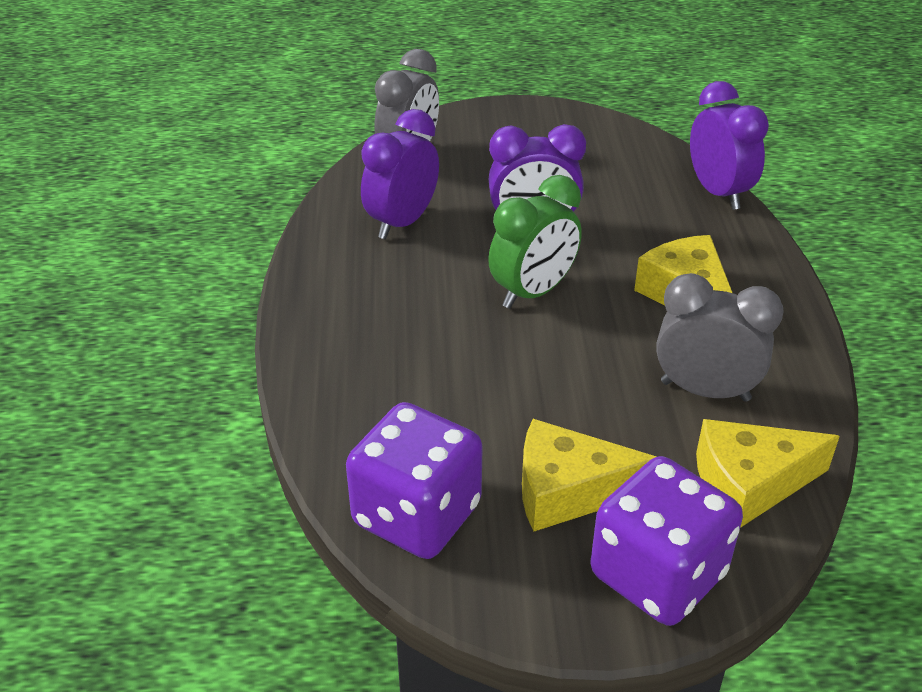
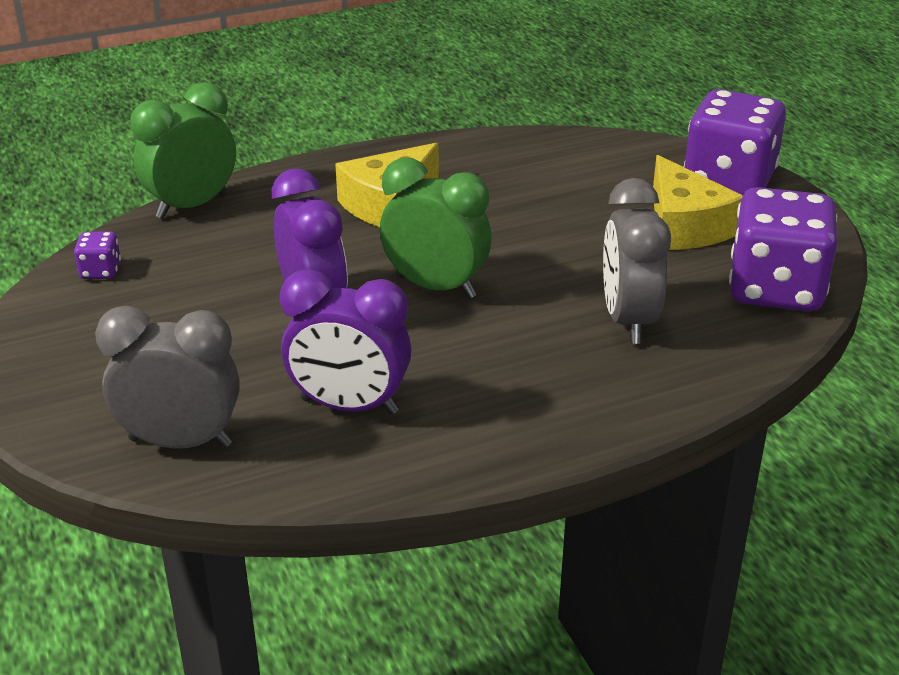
camera: 110 degrees left, 5 degrees down
(629, 145) = (100, 271): none -> purple dice
(705, 391) = (518, 183): grey clock -> grey clock (628, 320)
(718, 193) = (192, 206): purple clock -> green clock
(749, 484) = (609, 157): yellow cheese -> none

